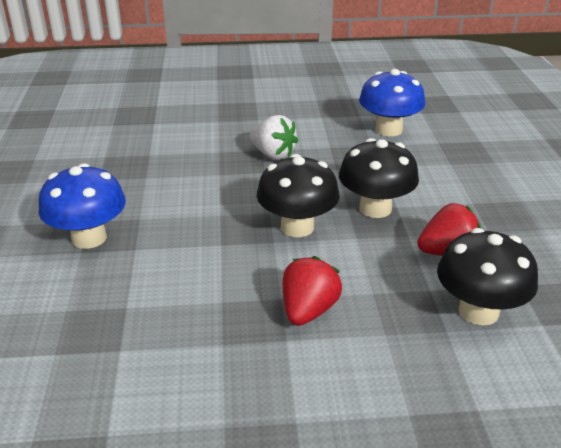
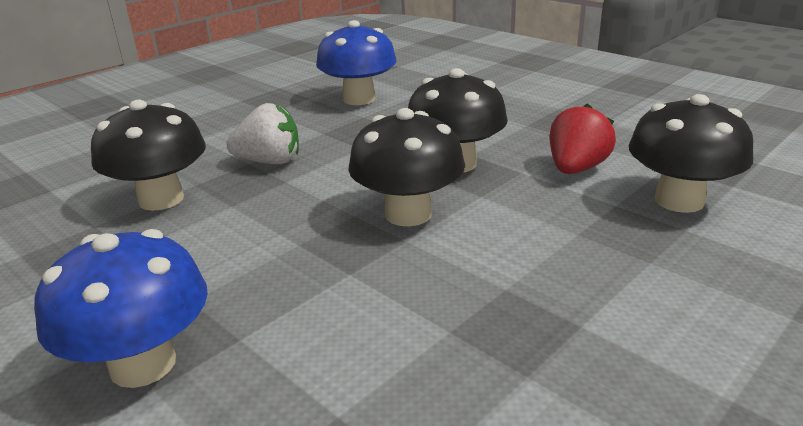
camera: 40 degrees left, 5 degrees down
(193, 153) = (161, 199): none -> black mushroom
(308, 311) = (553, 283): red strawberry -> none

